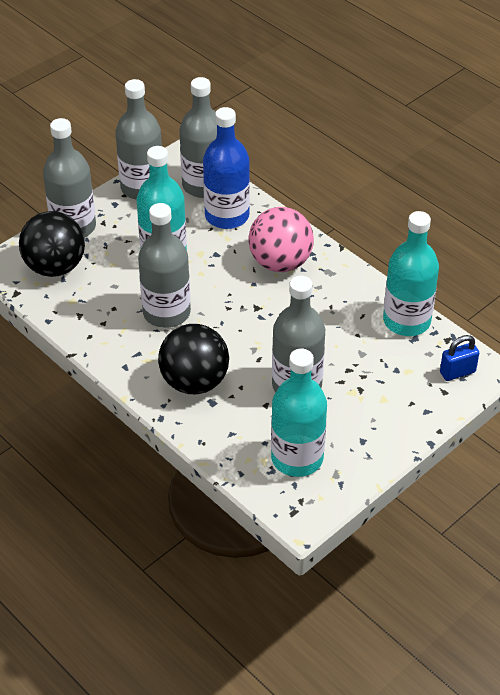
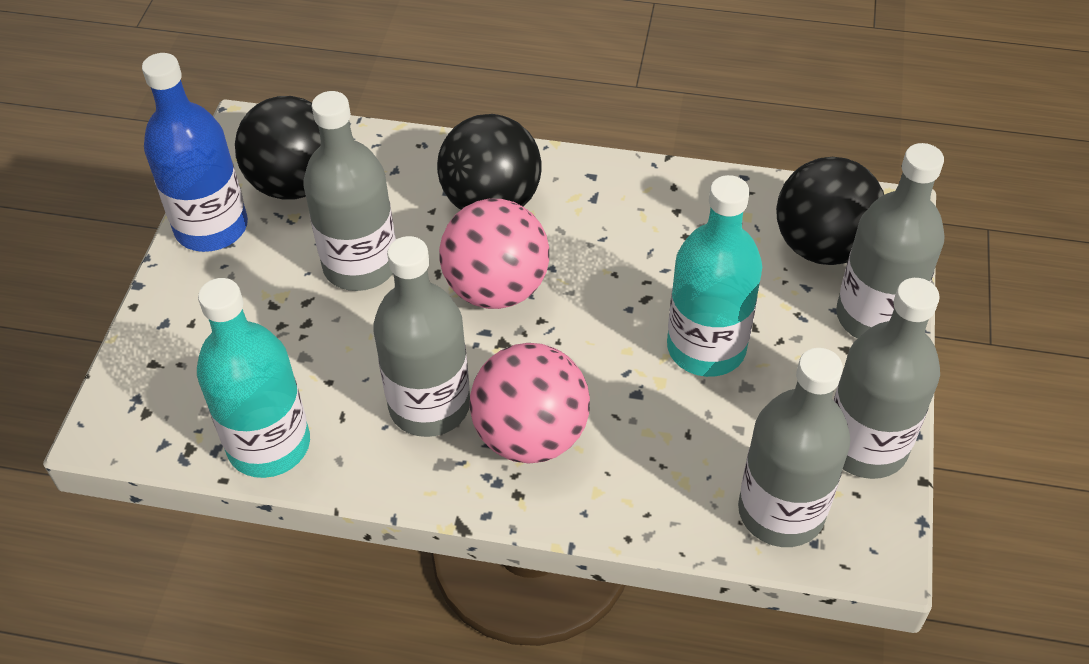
camera: 145 degrees right, 5 degrees up
(166, 313) = (613, 267): grey bottle -> grey bottle (429, 405)
(227, 216) = (686, 472): blue bottle -> blue bottle (211, 227)
(235, 334) = (496, 288): none -> pink ball
(297, 458) = (295, 183): turquoise bottle -> black ball
(457, 372) = (147, 402): blue padlock -> none

